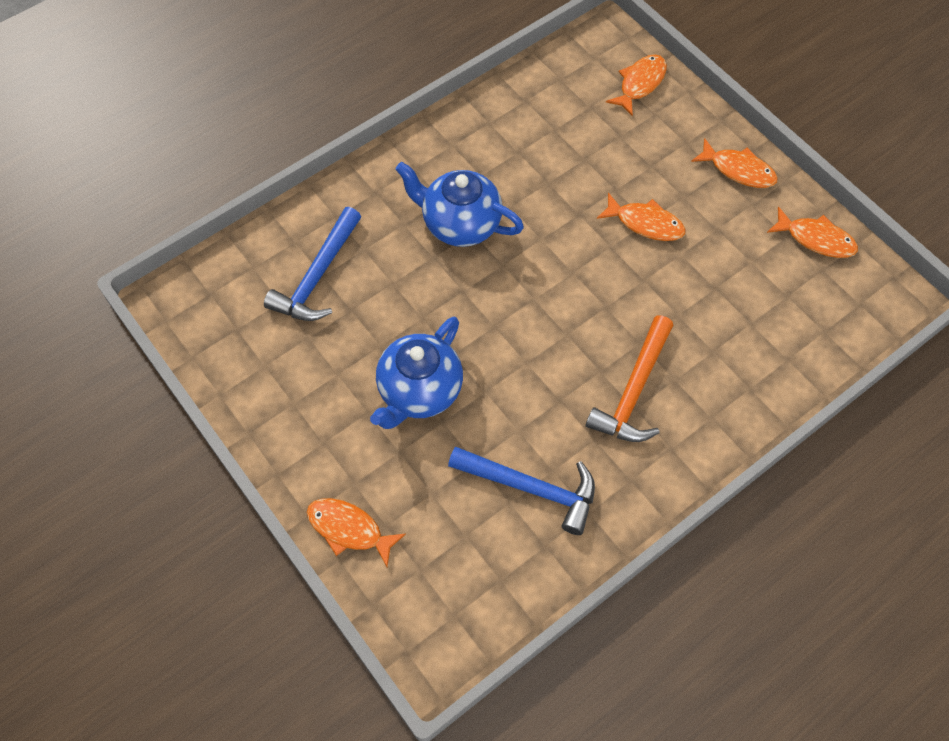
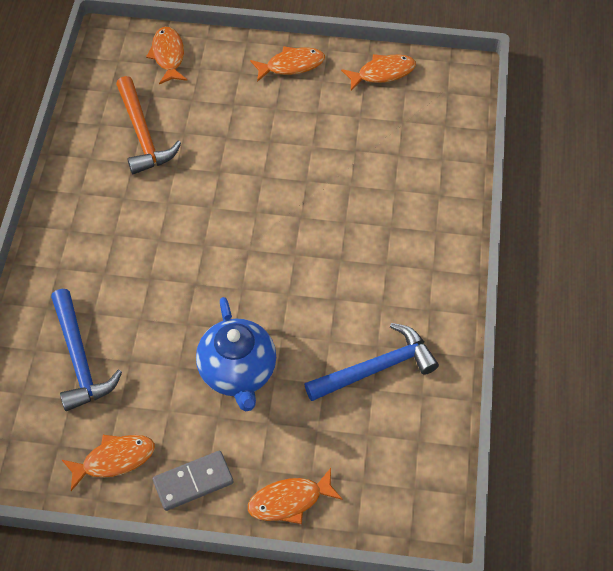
camera: 45 degrees left, 5 degrees down
(296, 446) = (193, 482): none -> grey domino
(460, 224) = (144, 241): blue teapot -> none
(634, 391) = (373, 254): orange hammer -> orange hammer (143, 134)
(645, 223) = (269, 144): orange fish -> orange fish (114, 460)

